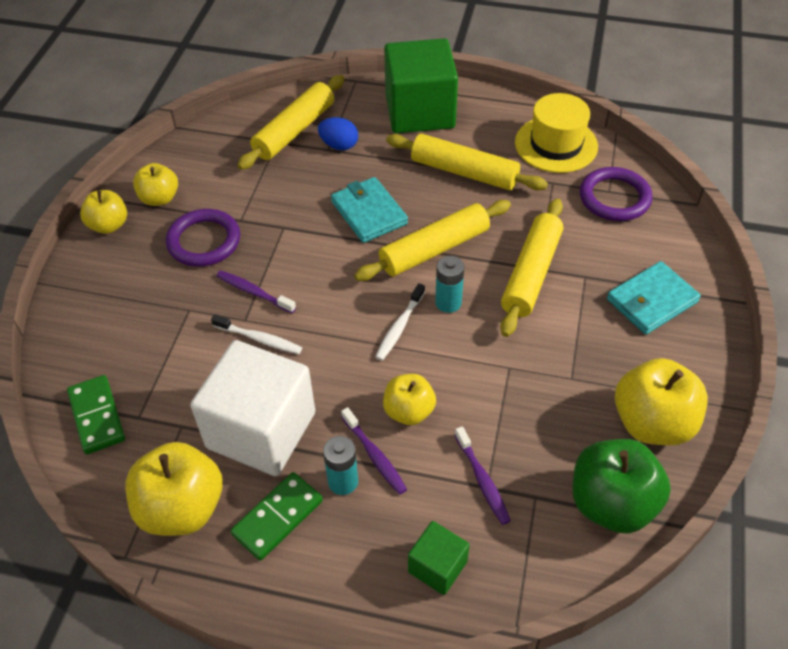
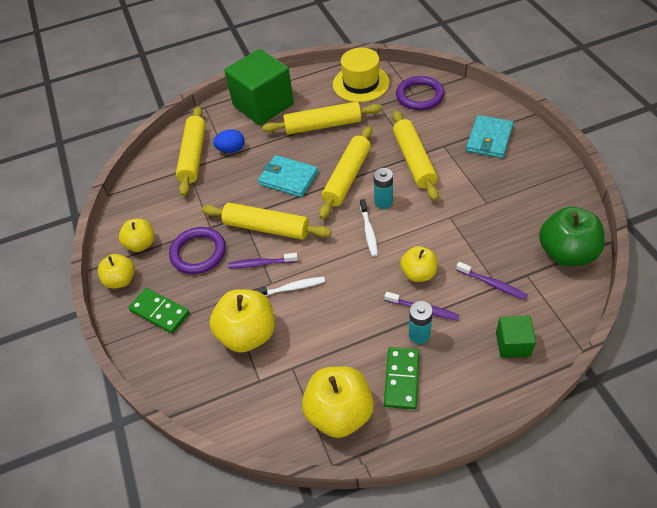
camera: 30 degrees left, 0 degrees up
(97, 416) = (231, 398): green domino -> green domino (160, 312)
(261, 430) = (344, 338): white cube -> none
(295, 256) = (267, 228): none -> yellow rolling pin
(652, 423) = (547, 200): yellow apple -> yellow apple (248, 334)

